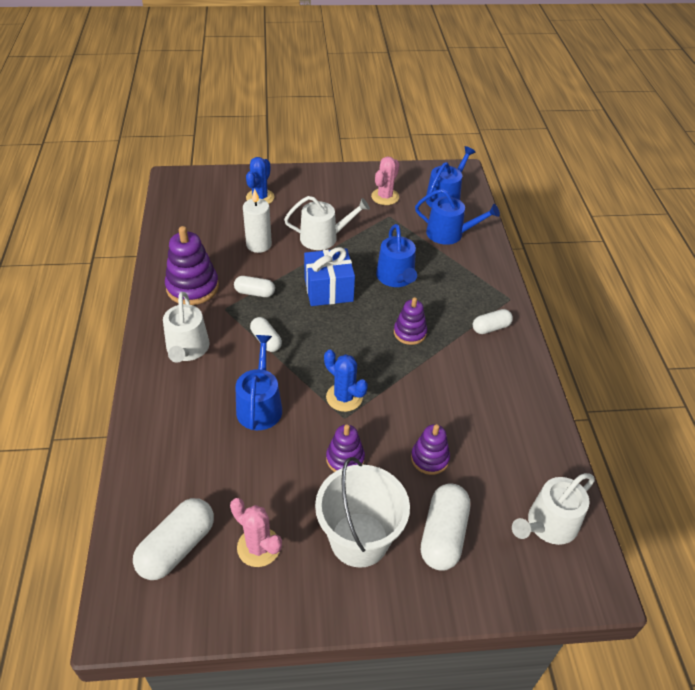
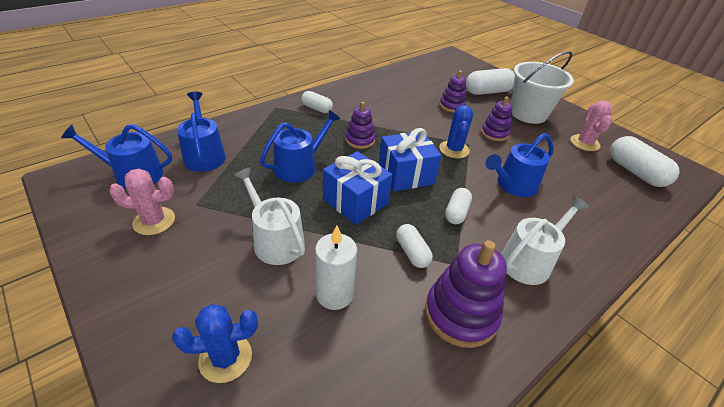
camera: 125 degrees left, 5 degrees down
(177, 547) = (635, 172): white capsule -> white capsule turned 60 degrees clockwise
(336, 337) = (405, 174): none -> blue gift
(548, 525) = (440, 68): white watering can -> none

